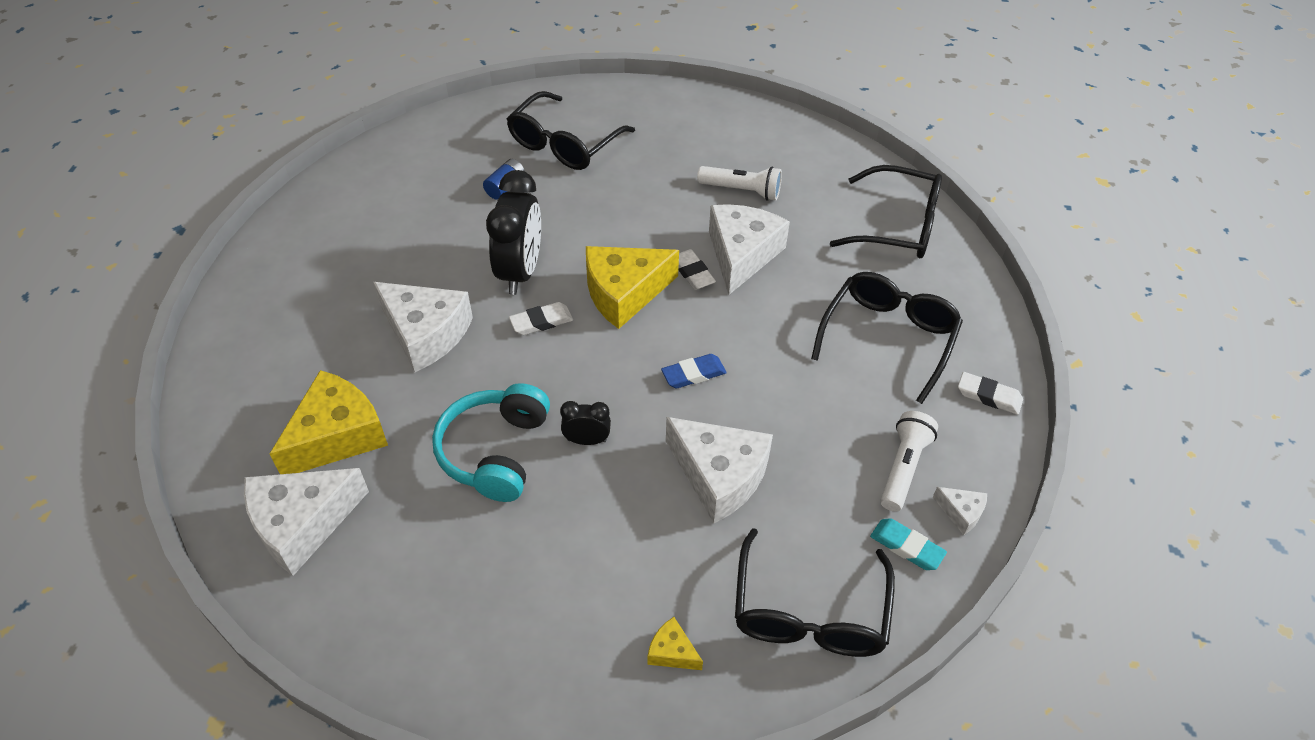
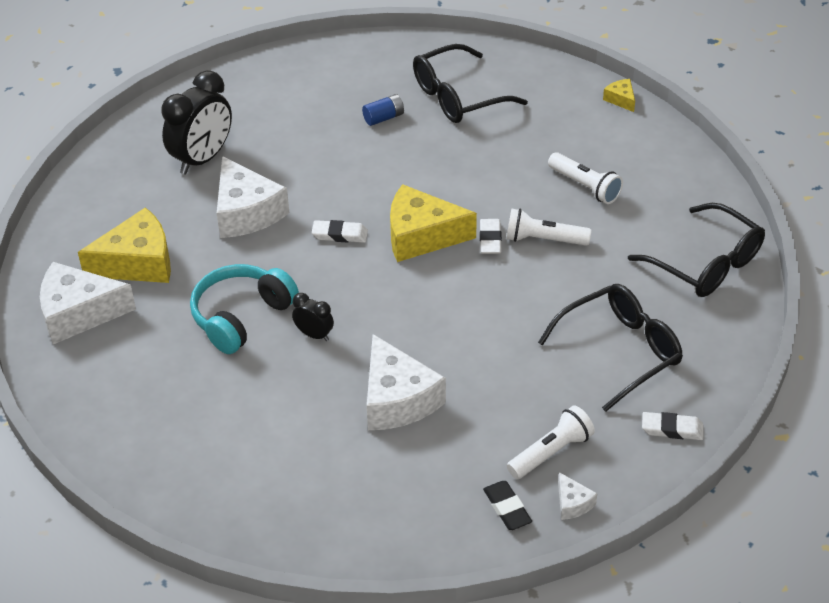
camera: 30 degrees right, 5 degrees down
(520, 271) = (350, 190): black clock -> black clock (202, 159)
(672, 652) = (275, 501): yellow cheese -> yellow cheese (621, 99)
(693, 374) = (432, 318): blue eraser -> none
(741, 255) = (543, 239): white cheese -> white flashlight
(809, 612) = (394, 519): black glasses -> none
(906, 547) = (507, 508): turquoise eraser -> black eraser
(988, 396) = (672, 429): white eraser -> white eraser turned 45 degrees counterclockwise

